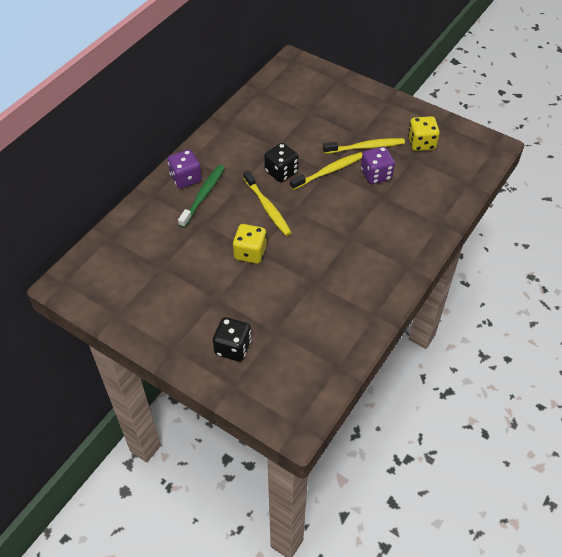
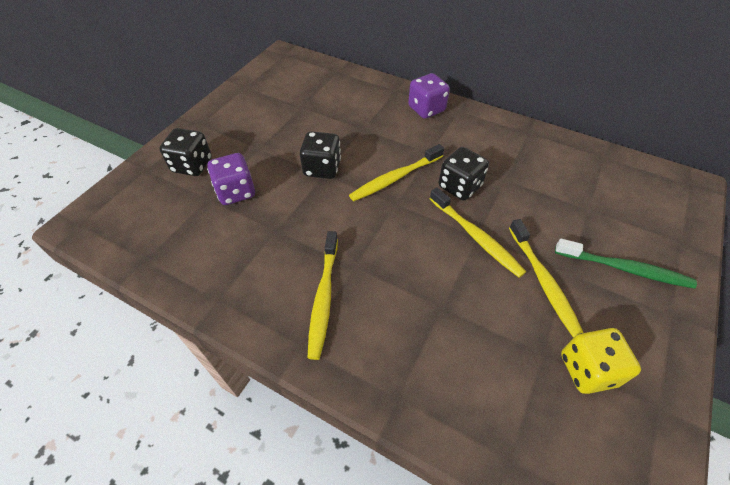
camera: 85 degrees right, 0 degrees up
(203, 195) = (404, 124): green toothbrush -> green toothbrush (625, 268)
(250, 253) = (322, 168): yellow dice -> black dice
(375, 255) = (323, 298): none -> yellow toothbrush
(376, 175) = (486, 297): purple dice -> purple dice (236, 192)

